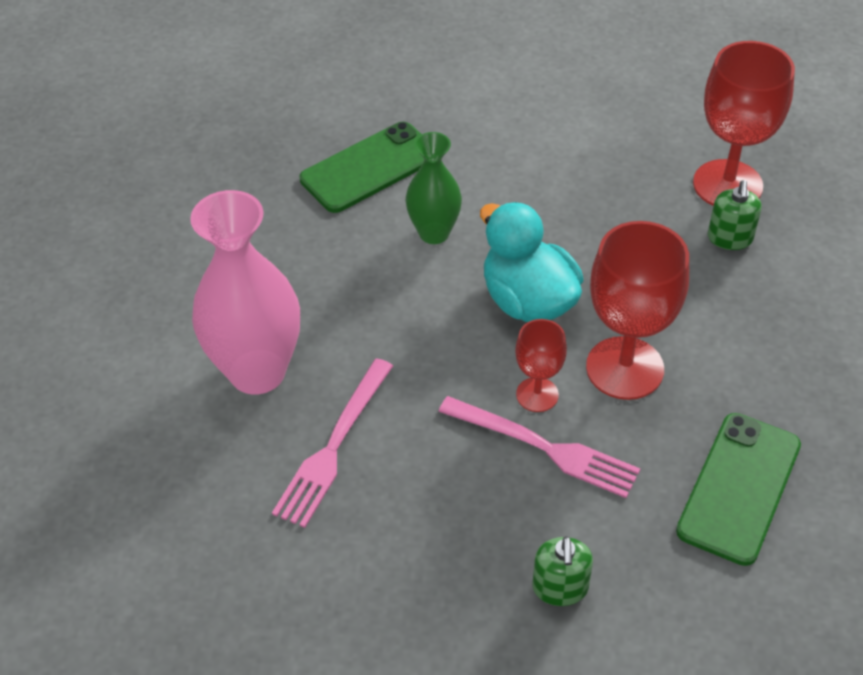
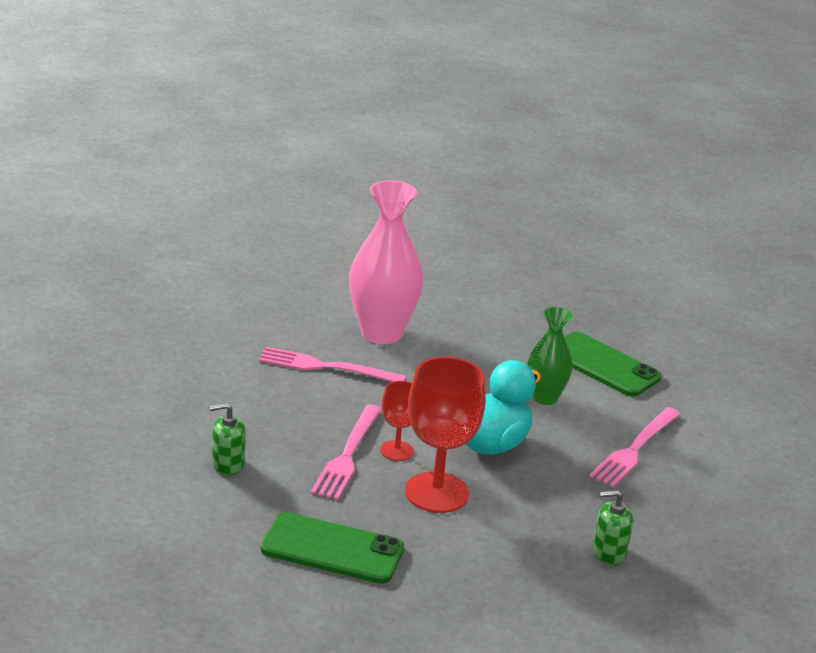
camera: 75 degrees right, 20 degrees down
(544, 178) = (634, 449): none -> pink fork
(727, 185) = (678, 553): red goblet -> none

